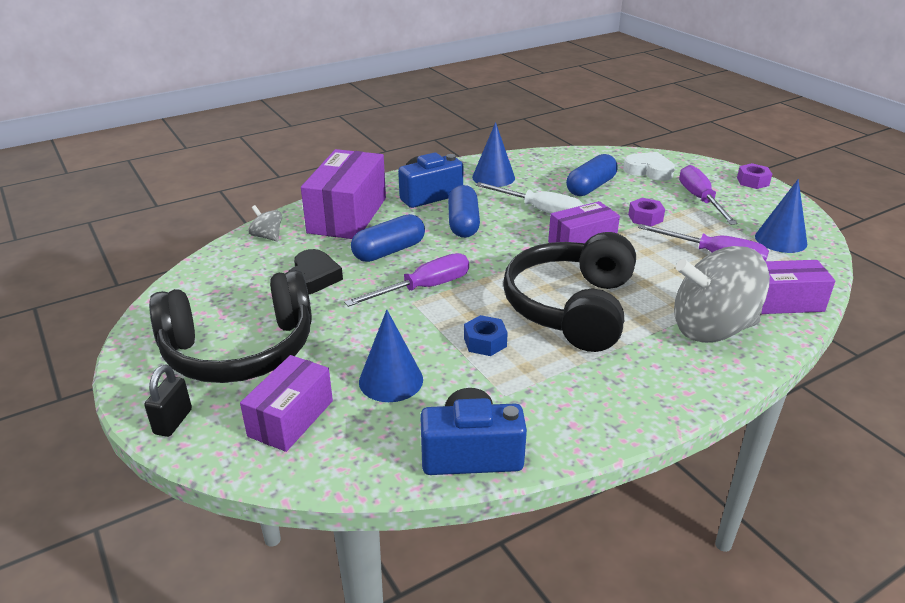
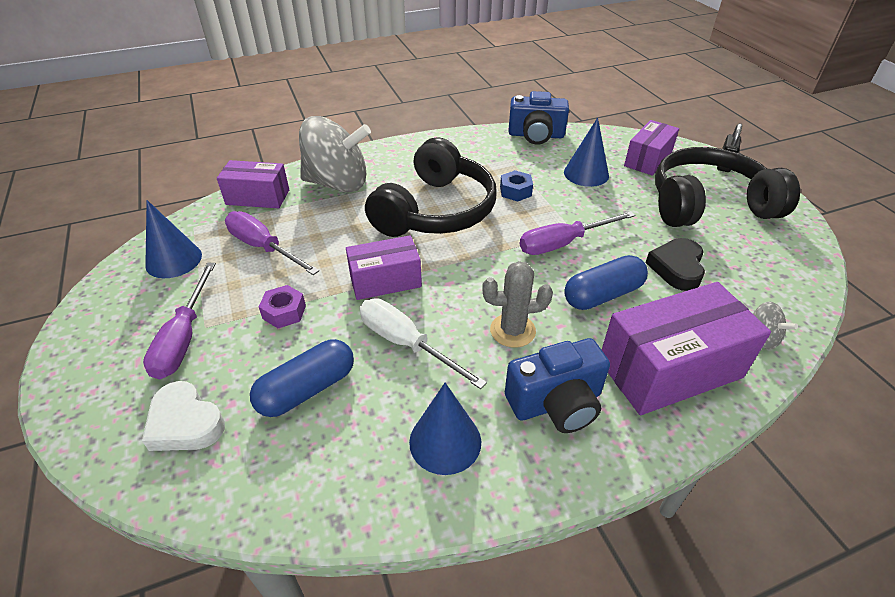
camera: 170 degrees left, 10 degrees up
(347, 215) = (670, 369): purple box -> purple box turned 45 degrees clockwise
(463, 224) = (512, 330): blue capsule -> grey cactus
(752, 181) = (67, 369): purple nut -> none

